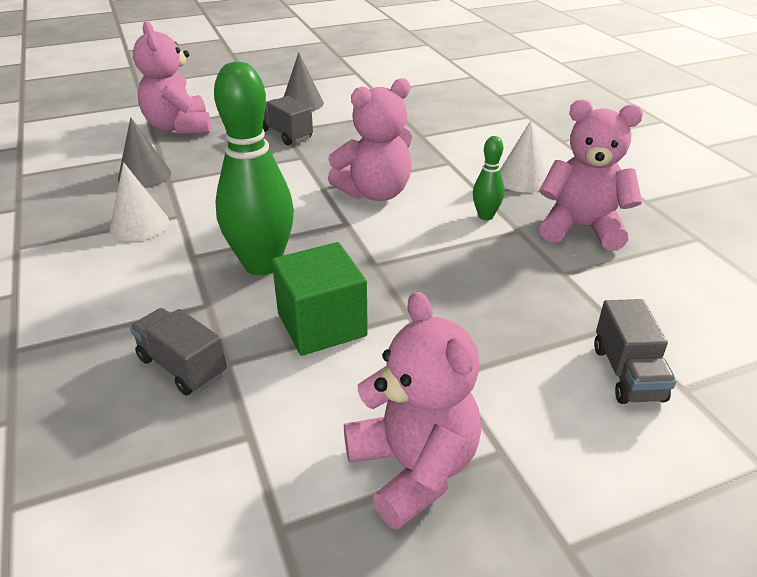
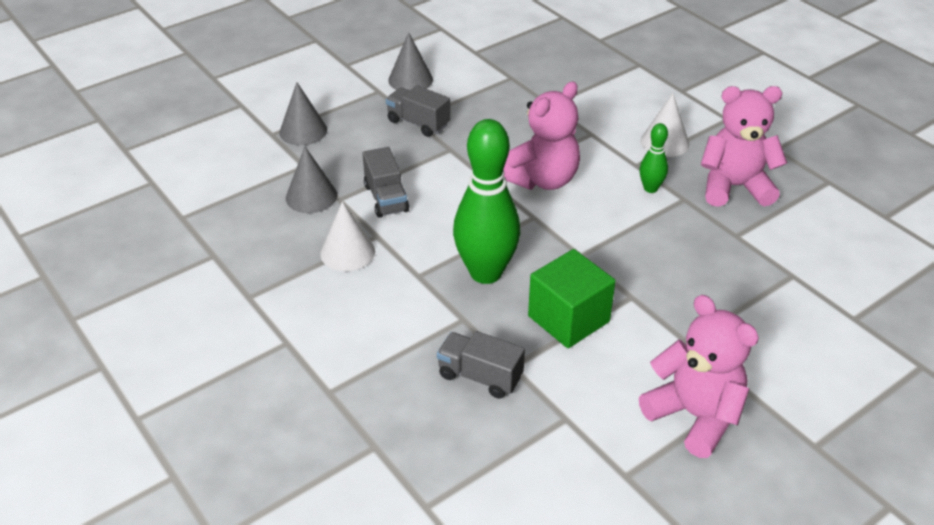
camera: 15 degrees left, 5 degrees up
(179, 127) = (303, 131): pink teddy bear -> grey cone
(627, 373) = (813, 314): grey truck -> grey truck (386, 198)

